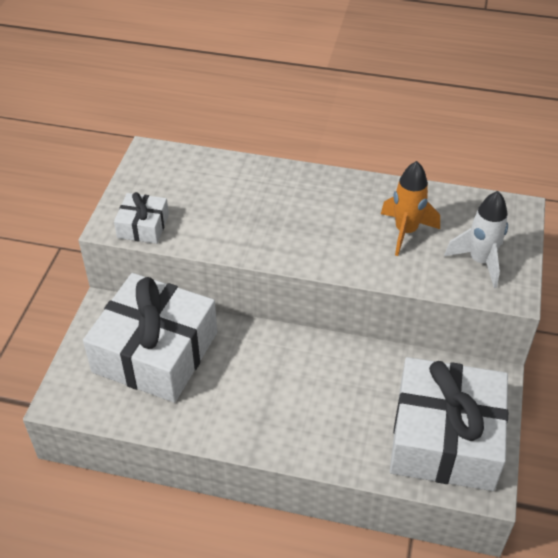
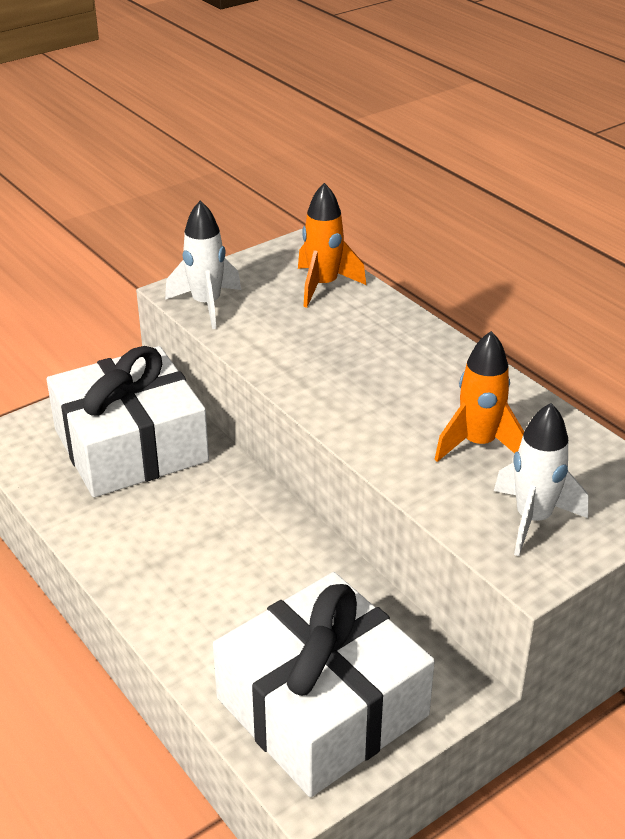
camera: 40 degrees right, 10 degrees down
(143, 226) = (206, 305): white gift -> white rocket
(200, 172) = (323, 286): none -> orange rocket

